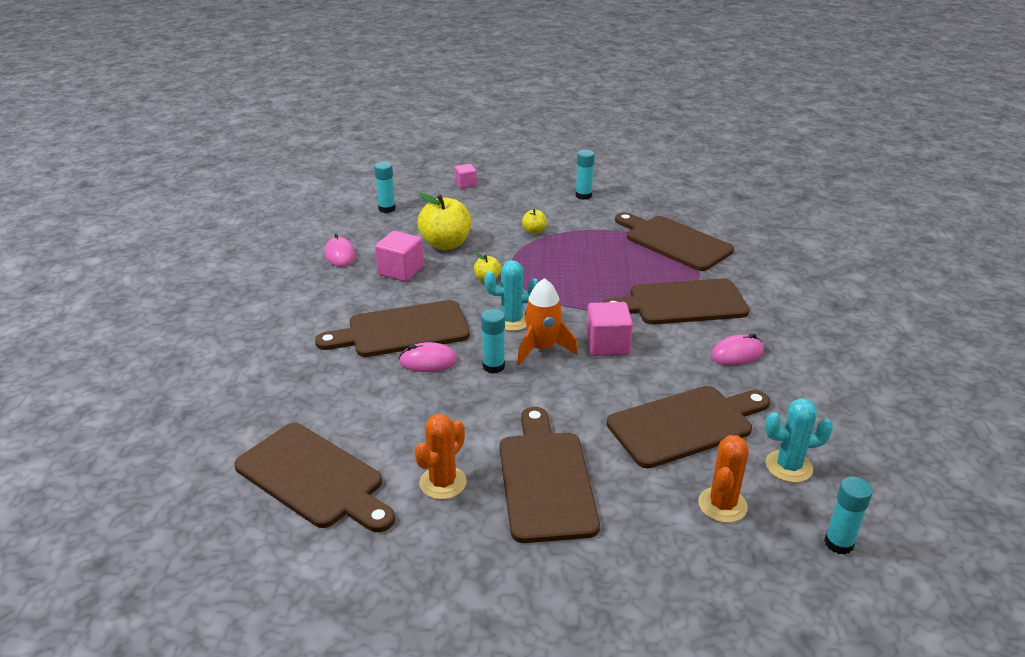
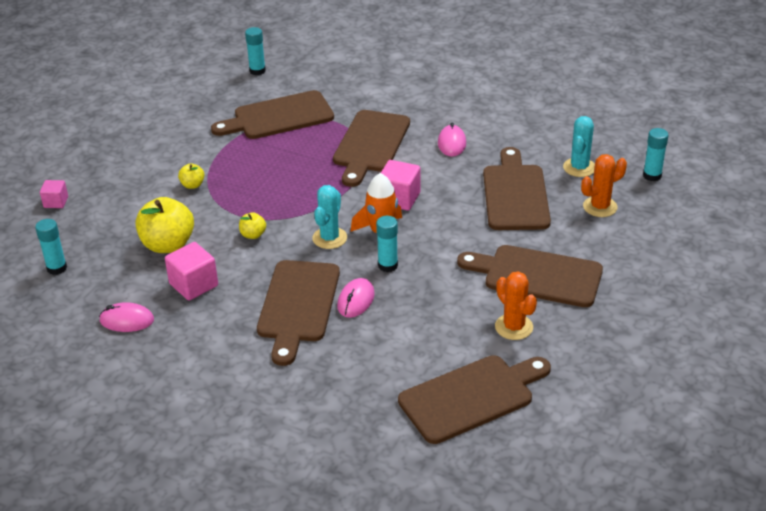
camera: 65 degrees left, 5 degrees up
(583, 196) = (153, 138): turquoise glue stick -> turquoise glue stick (257, 71)
(722, 505) = (600, 207): orange cactus -> orange cactus turned 75 degrees counterclockwise

